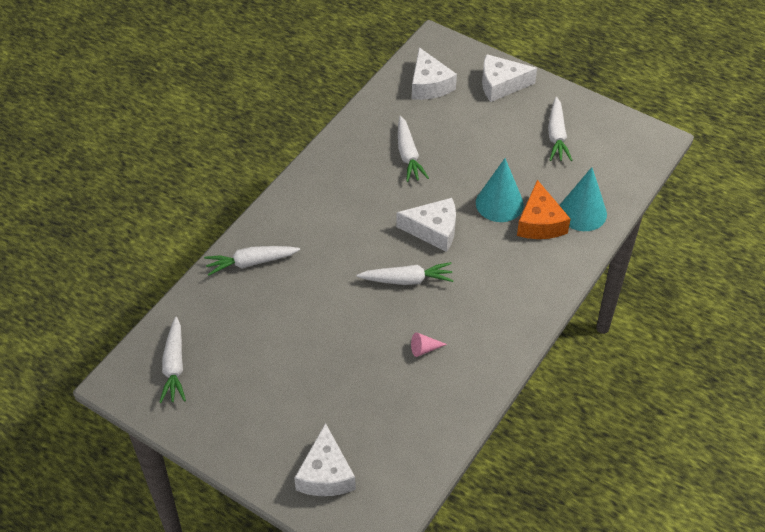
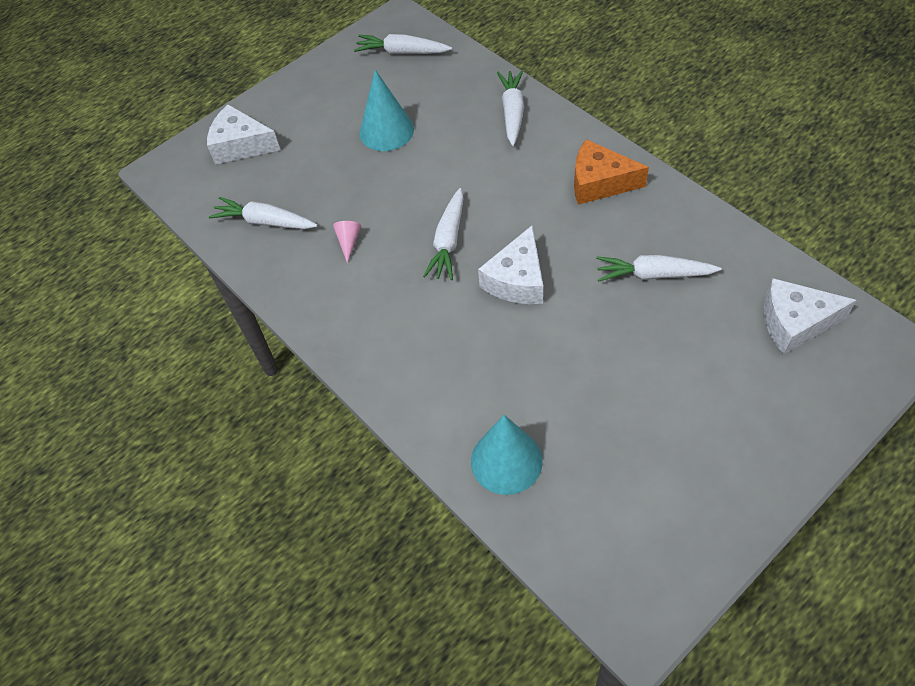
camera: 110 degrees right, 5 degrees up
(499, 203) = (546, 361): turquoise cone -> turquoise cone (386, 131)
(501, 85) = (790, 417): white cheese -> none
(540, 223) = (500, 401): orange cheese -> orange cheese (599, 182)
(557, 136) = (667, 468): white carrot -> white carrot (264, 222)

